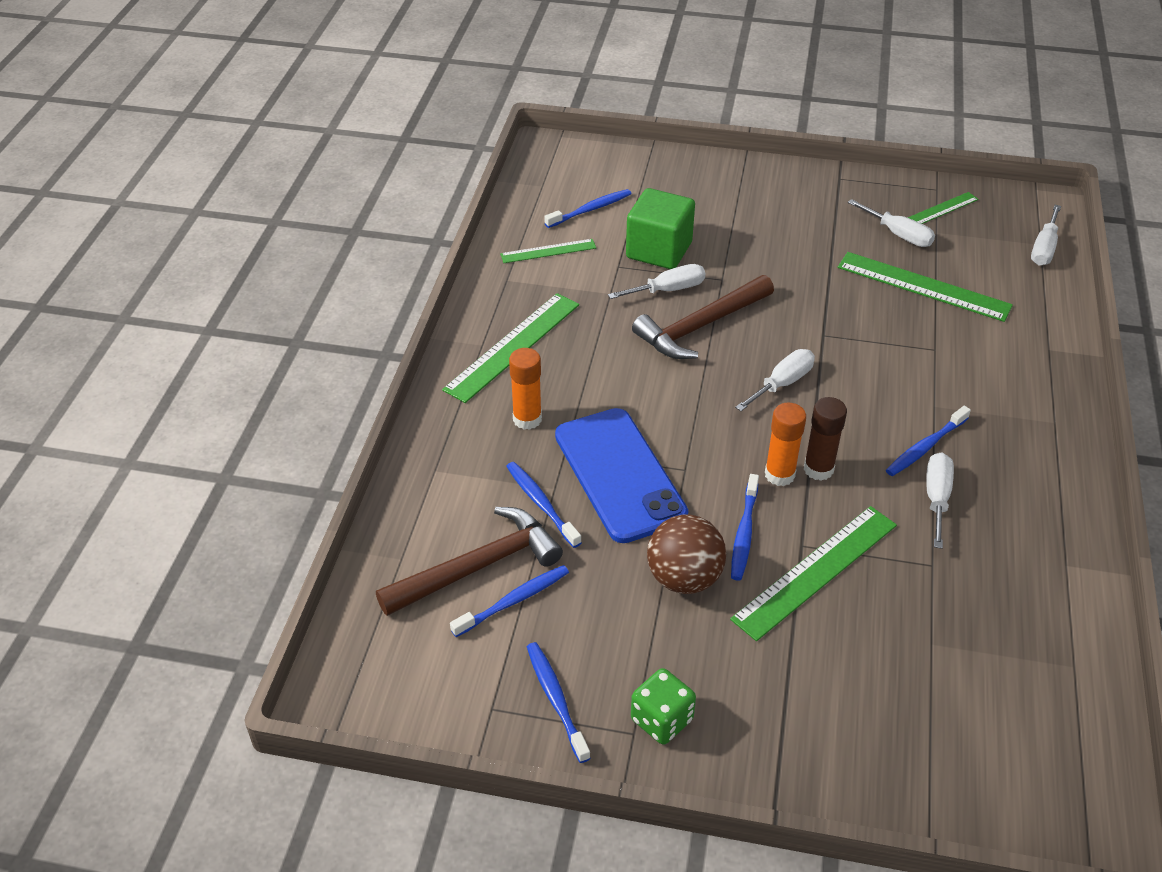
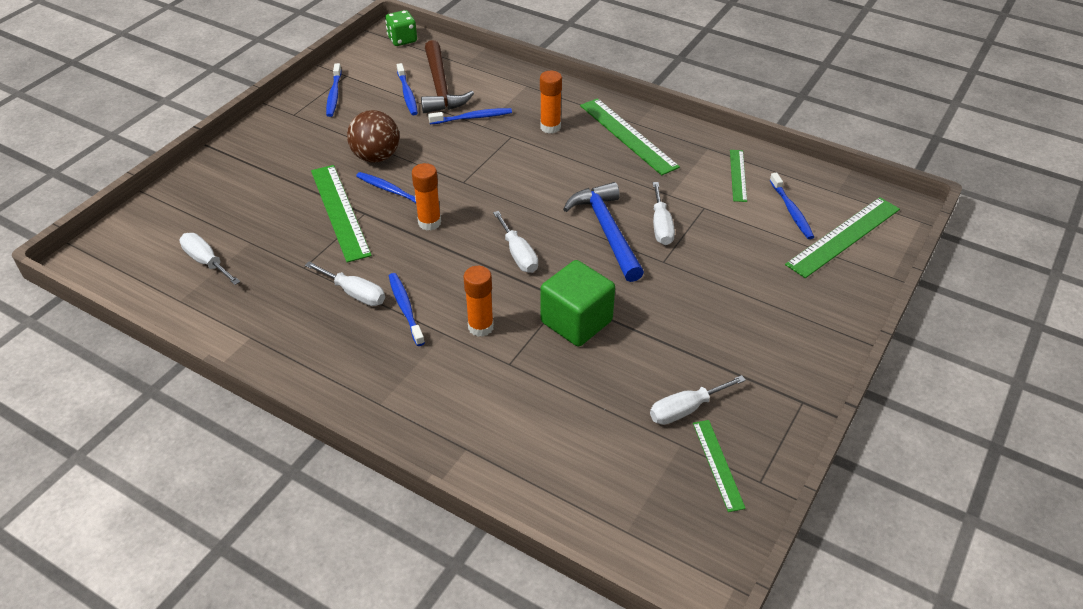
camera: 110 degrees right, 0 degrees up
(556, 699) = (334, 95): blue toothbrush -> blue toothbrush turned 90 degrees clockwise
(619, 475) = (476, 153): blue phone -> none
(659, 250) = (717, 235): green cube -> green cube (576, 321)
(661, 720) = (292, 125): green dice -> green dice (402, 39)
(700, 326) = (607, 231): brown hammer -> blue hammer
(818, 469) = (422, 243): brown glue stick -> none
(906, 381) = (480, 327): none -> orange glue stick
(923, 286) = (596, 393): green ruler -> green ruler (843, 236)
(1044, 248) = (617, 529): white screwdriver -> white screwdriver (206, 261)

